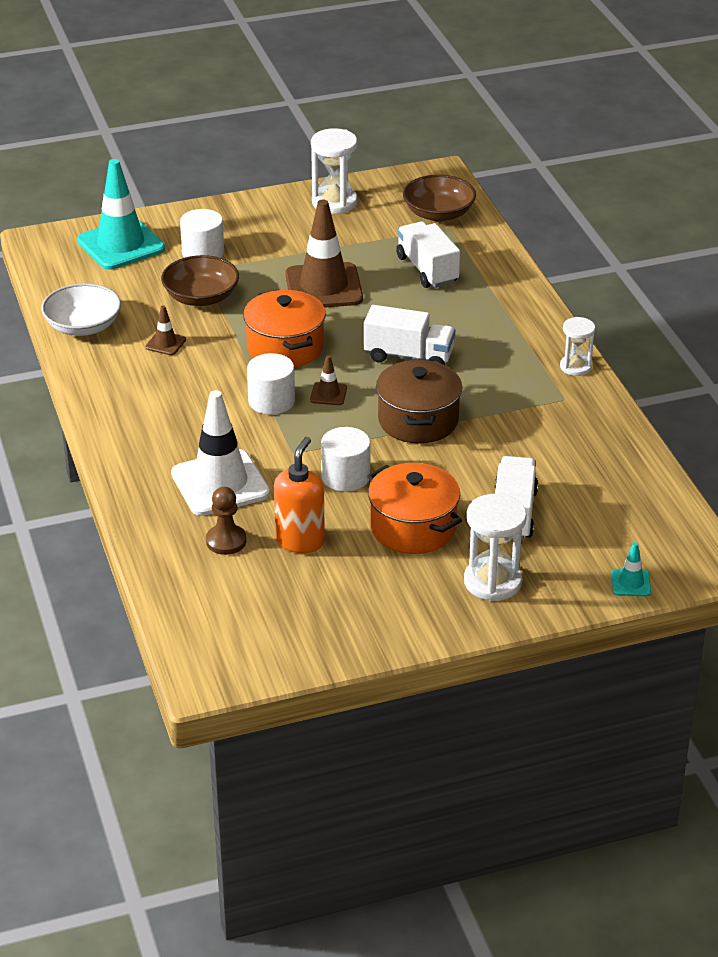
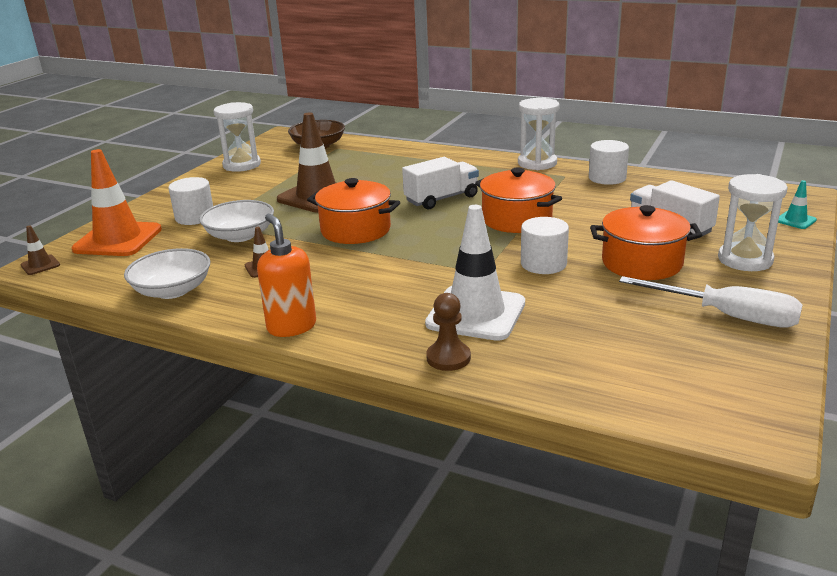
camera: 45 degrees left, 10 degrees down
(121, 245) = (118, 239): turquoise traffic cone -> orange traffic cone
(201, 297) = (240, 236): brown bowl -> white bowl
(226, 541) = (558, 340): brown pawn -> brown pawn (448, 358)
(271, 401) = (407, 256): white cylinder -> white cylinder (607, 178)
(300, 541) = (601, 309): orange soap dispenser -> orange soap dispenser (291, 327)
(328, 394) = (435, 235): brown traffic cone -> brown traffic cone (40, 265)
(366, 608) = (727, 316): none -> white screwdriver
(418, 420) = (516, 219): brown pot -> orange pot
(427, 270) = (364, 165): white truck -> none
(575, 367) = (537, 163): white hourglass -> white hourglass, size x1.60

